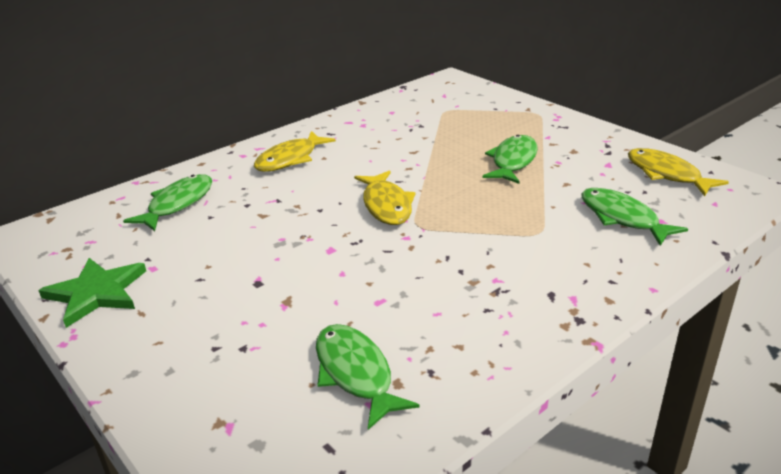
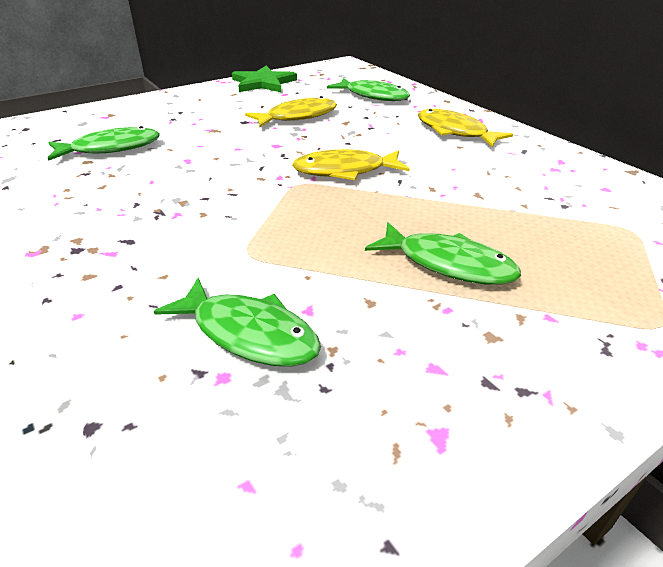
camera: 95 degrees right, 5 degrees up
(622, 218) = (249, 334): green fish -> green fish turned 60 degrees clockwise
(666, 174) = (384, 446): yellow fish -> yellow fish (298, 117)

